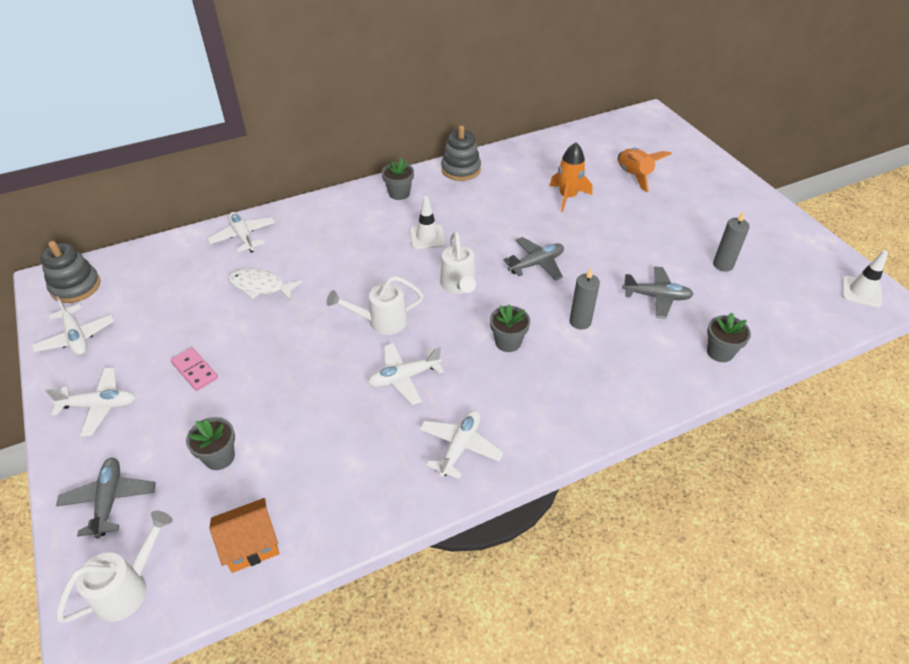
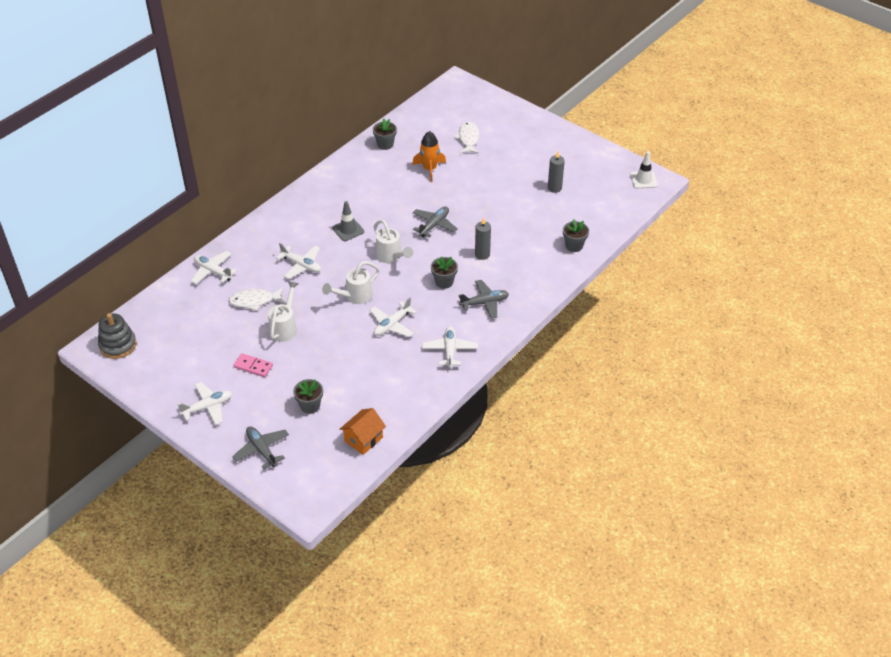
camera: 25 degrees left, 0 degrees up
(76, 337) = (151, 375): white plane -> white plane (301, 265)
(129, 587) = (310, 482): white watering can -> white watering can (285, 327)
(399, 193) = (306, 203): grey flower pot -> grey flower pot (385, 144)
(427, 237) = (348, 230): white traffic cone -> grey traffic cone
(461, 169) = (339, 170): grey stacking toy -> none
(634, 176) = (468, 138): orange rocket -> white fish
(656, 297) = (522, 223): grey plane -> grey plane (484, 303)

